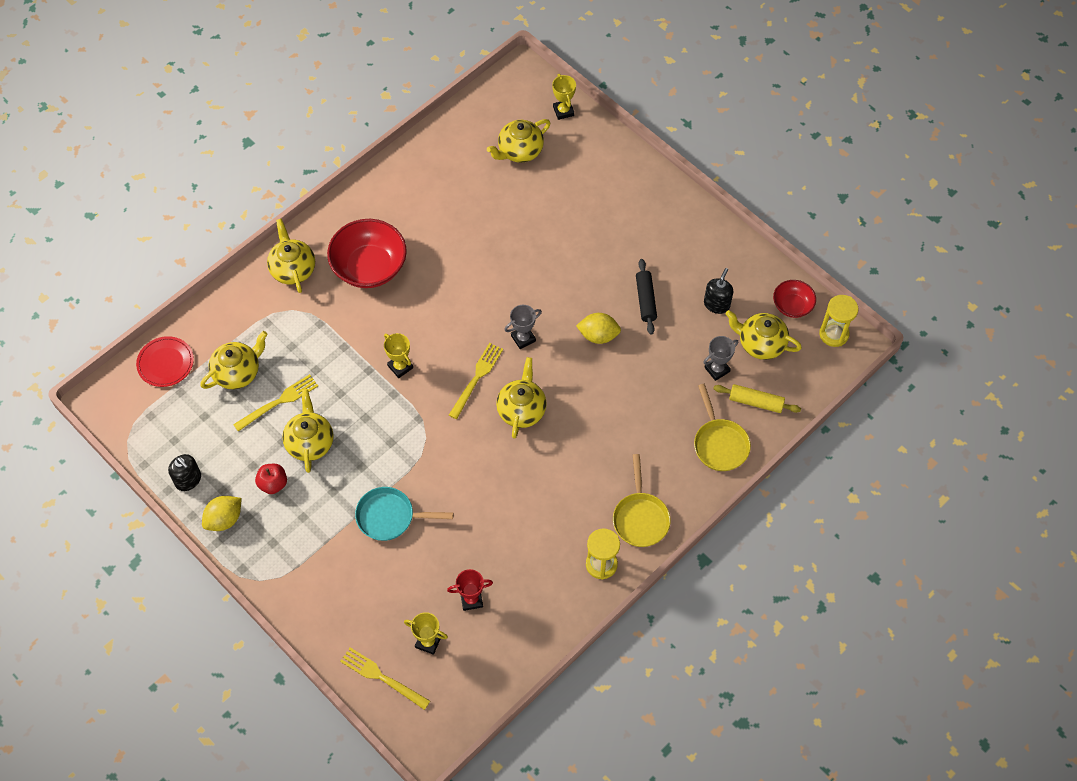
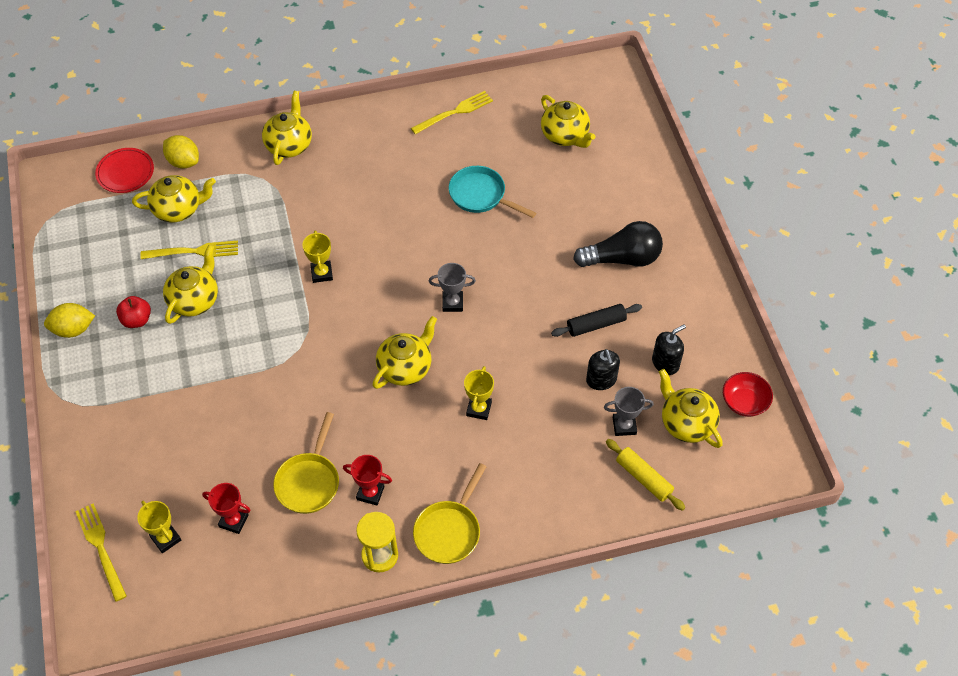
camera: 30 degrees right, 5 degrees down
(188, 480) = (69, 280): black soap dispenser -> black soap dispenser (601, 380)
(369, 267) = (357, 174): red bowl -> none
(389, 517) = (215, 403): turquoise pan -> turquoise pan (481, 195)
(477, 377) = (384, 317): yellow fork -> yellow fork (455, 112)
(519, 151) = (565, 135): yellow teapot -> yellow teapot turned 120 degrees counterclockwise
(562, 521) = (370, 493): none -> red trophy
(563, 111) = (631, 119): yellow trophy -> yellow trophy (479, 409)
(598, 335) = (526, 335): yellow lemon -> yellow lemon (183, 162)
(631, 235) = (622, 258): none -> black light bulb
(646, 300) = (596, 325): black rolling pin -> black rolling pin turned 45 degrees clockwise
(719, 444) = (578, 500): yellow pan -> yellow pan (309, 482)
(833, 334) = (771, 452): yellow hourglass -> none

